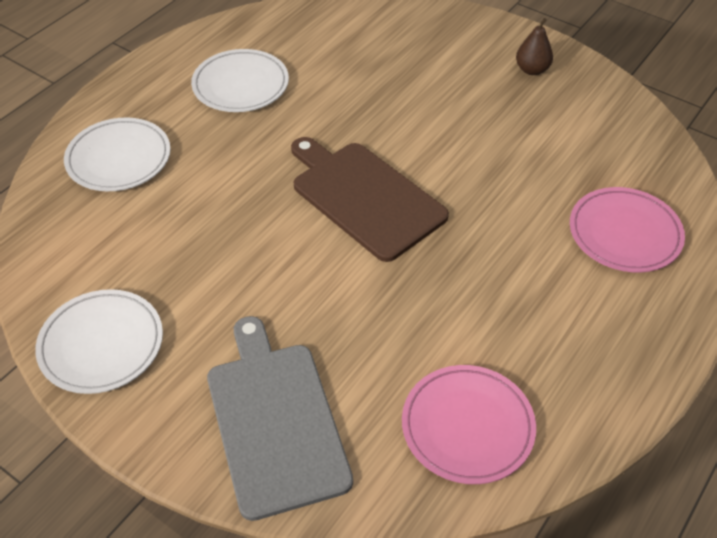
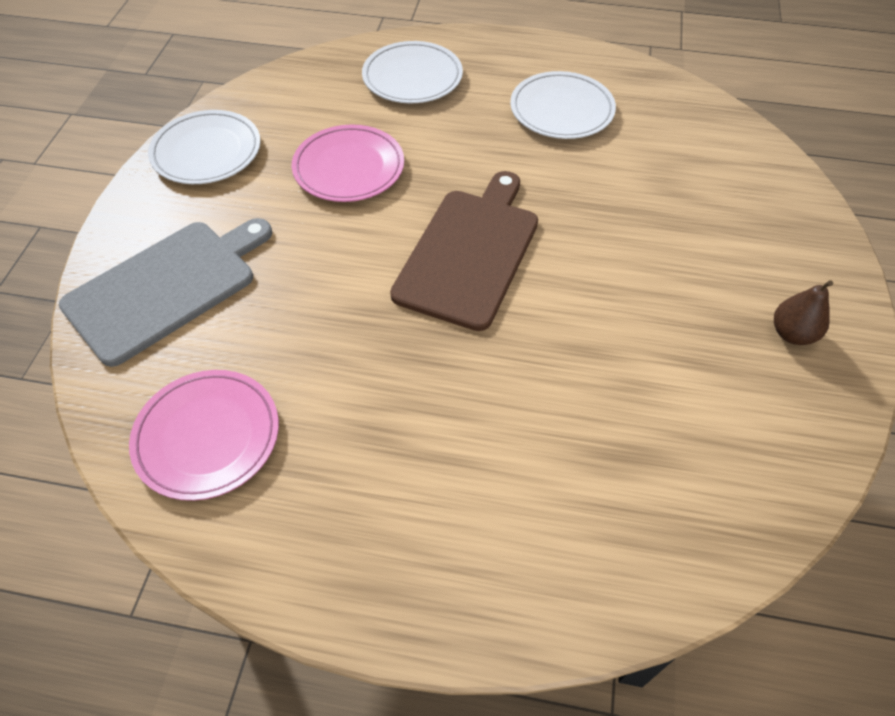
camera: 65 degrees right, 5 degrees up
(624, 233) = (564, 517): pink plate -> pink plate (349, 168)

